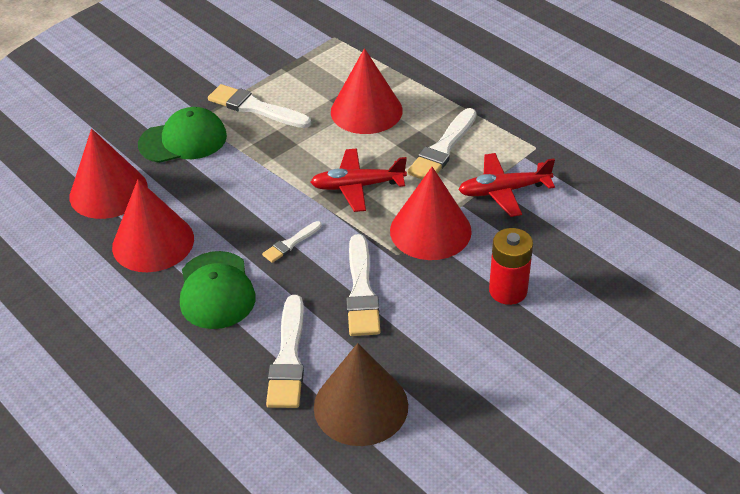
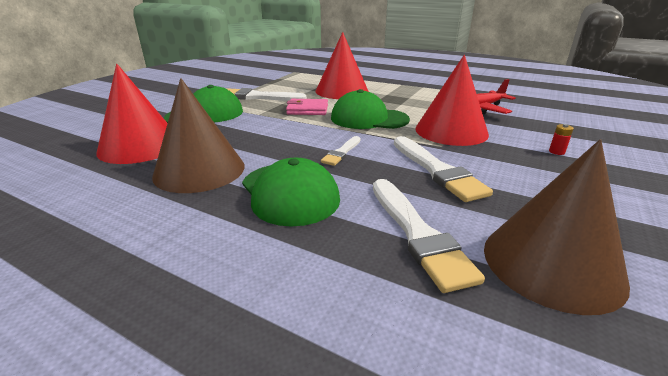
camera: 20 degrees left, 15 degrees down
(153, 242) = (199, 170): red cone -> brown cone
(299, 152) = (307, 110): none -> pink wallet
(357, 186) = (369, 119): red plane -> green cap
(443, 149) = (412, 99): white brush -> none
(508, 291) = (556, 152): red battery -> red battery, size x0.41

